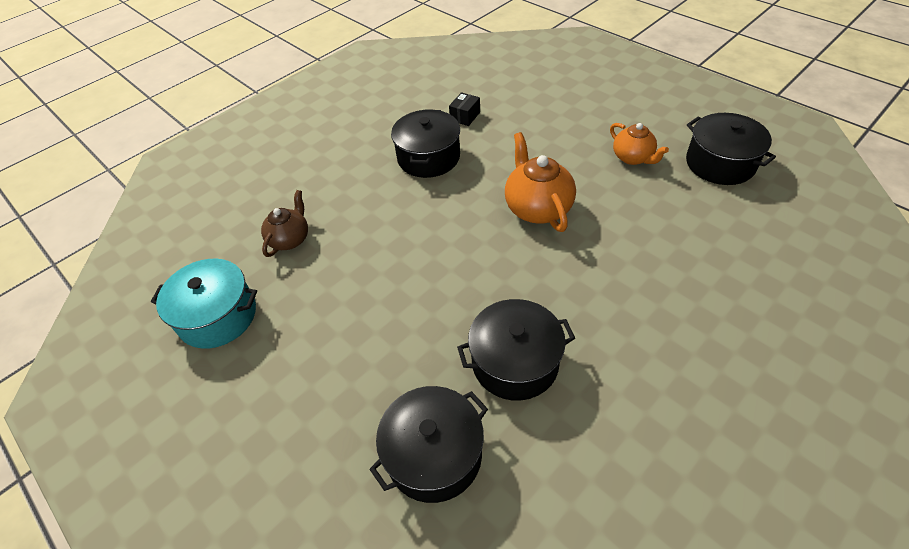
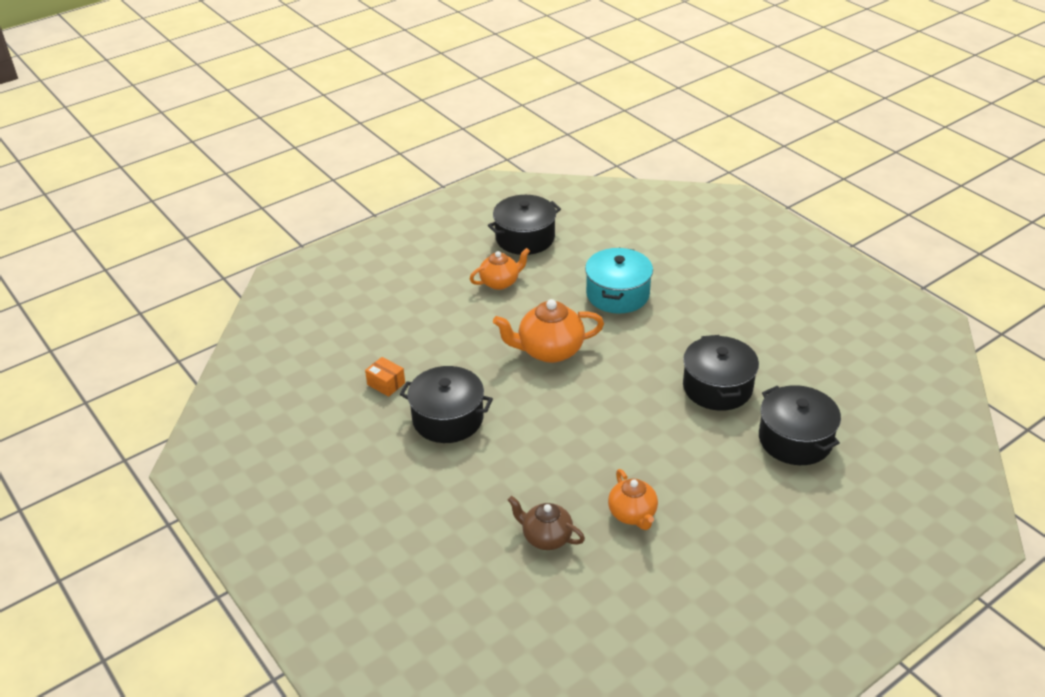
camera: 85 degrees left, 10 degrees down
(218, 316) = (644, 593): turquoise pot -> turquoise pot (617, 294)
(314, 298) = (632, 514): none -> orange teapot
(465, 116) = (386, 384): black box -> orange box

